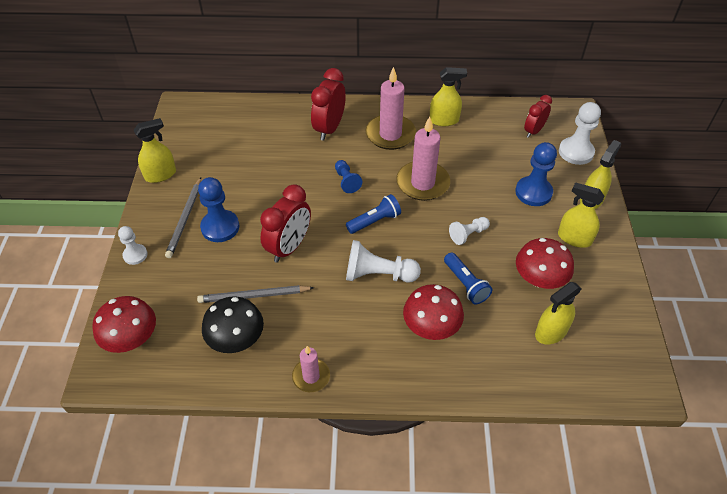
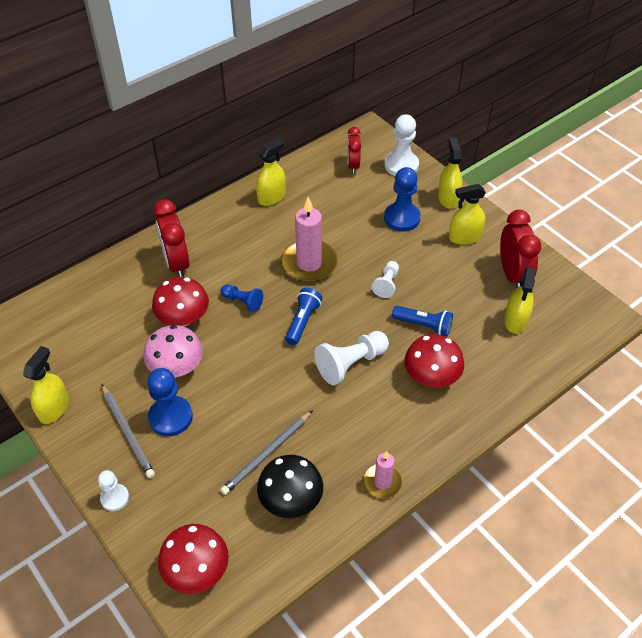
camera: 40 degrees left, 0 degrees up
(257, 197) = (176, 367): none -> pink mushroom
(289, 247) = (253, 392): red clock -> red clock (512, 274)
(390, 134) = (238, 237): pink candle -> none
(539, 279) = (470, 285): red mushroom -> red mushroom (183, 318)

